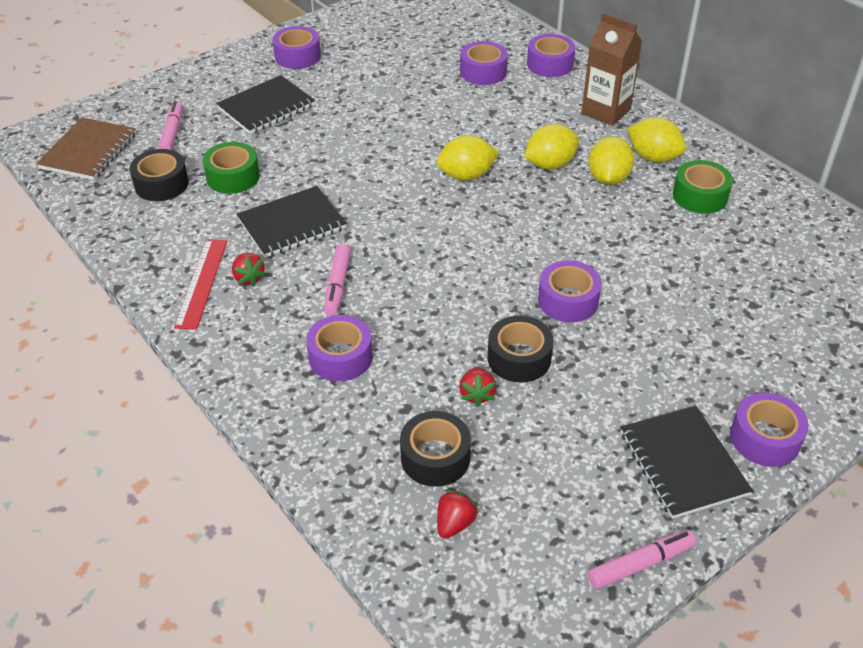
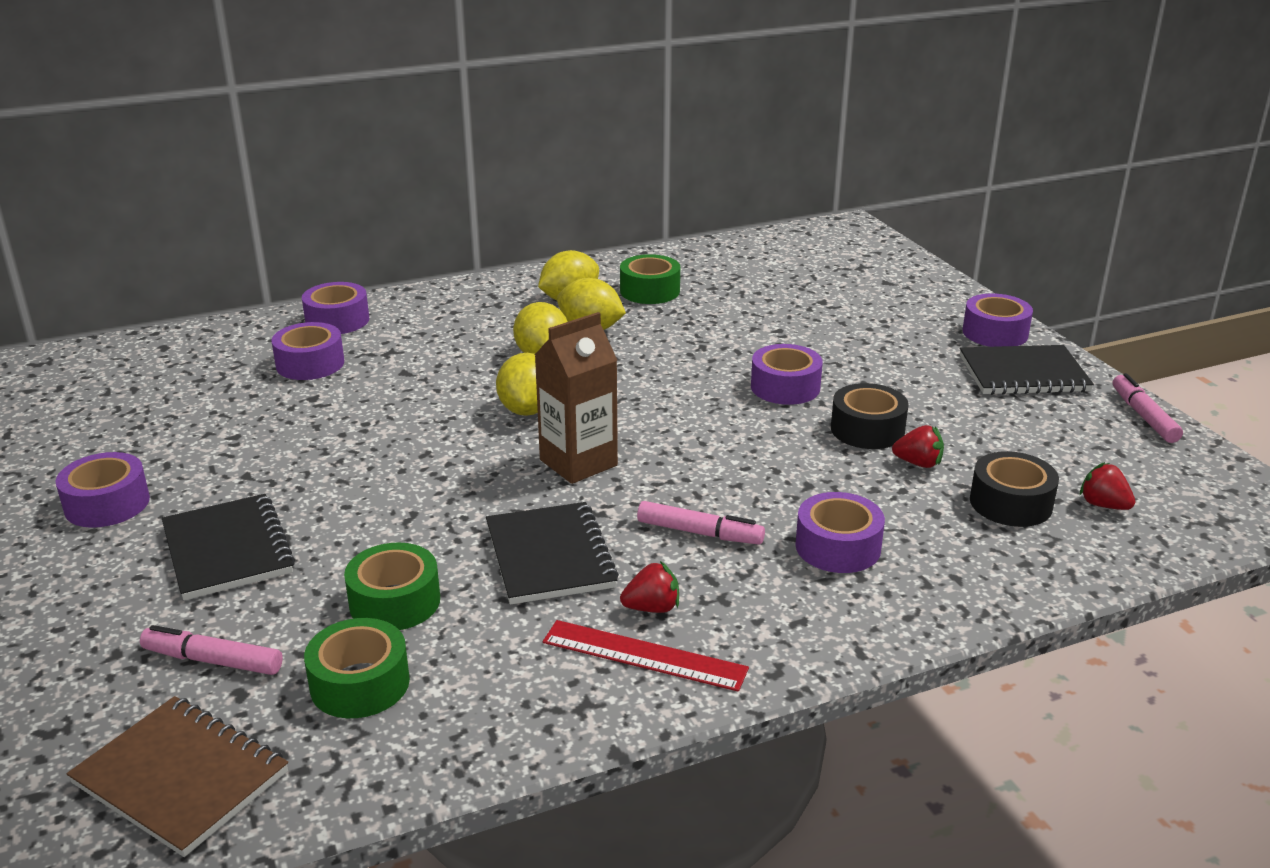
camera: 75 degrees left, 15 degrees down
(161, 184) = (360, 683): black tape -> green tape
(606, 111) = (465, 307): brown carton -> brown carton (578, 463)

